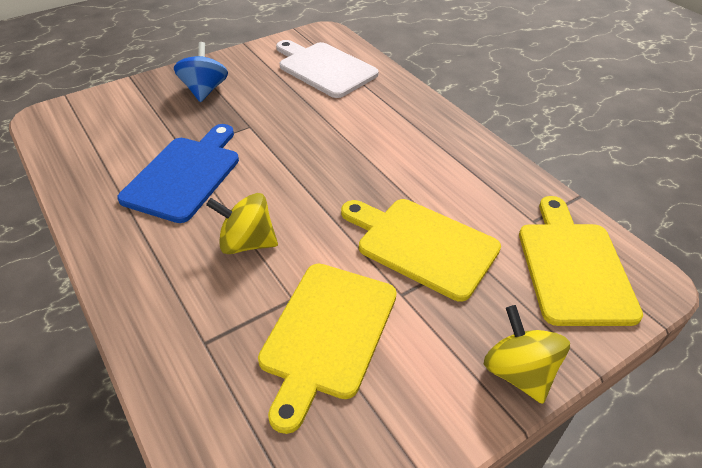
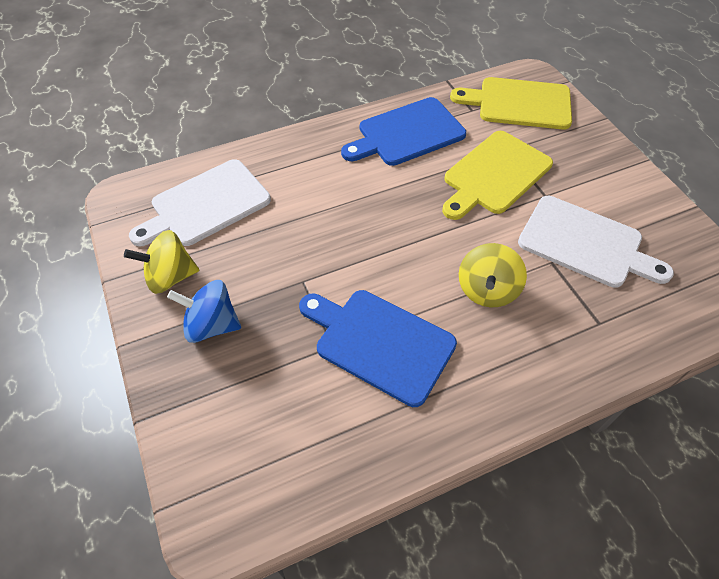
camera: 80 degrees left, 10 degrees up
(327, 333) = (585, 243): yellow cutting board -> white cutting board
(463, 170) = (407, 133): none -> blue cutting board
(518, 372) = (608, 151): yellow spinning top -> yellow spinning top (170, 277)

